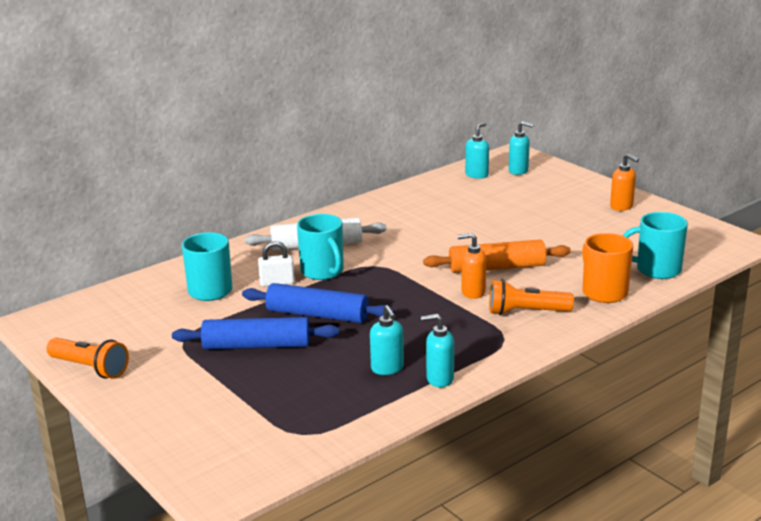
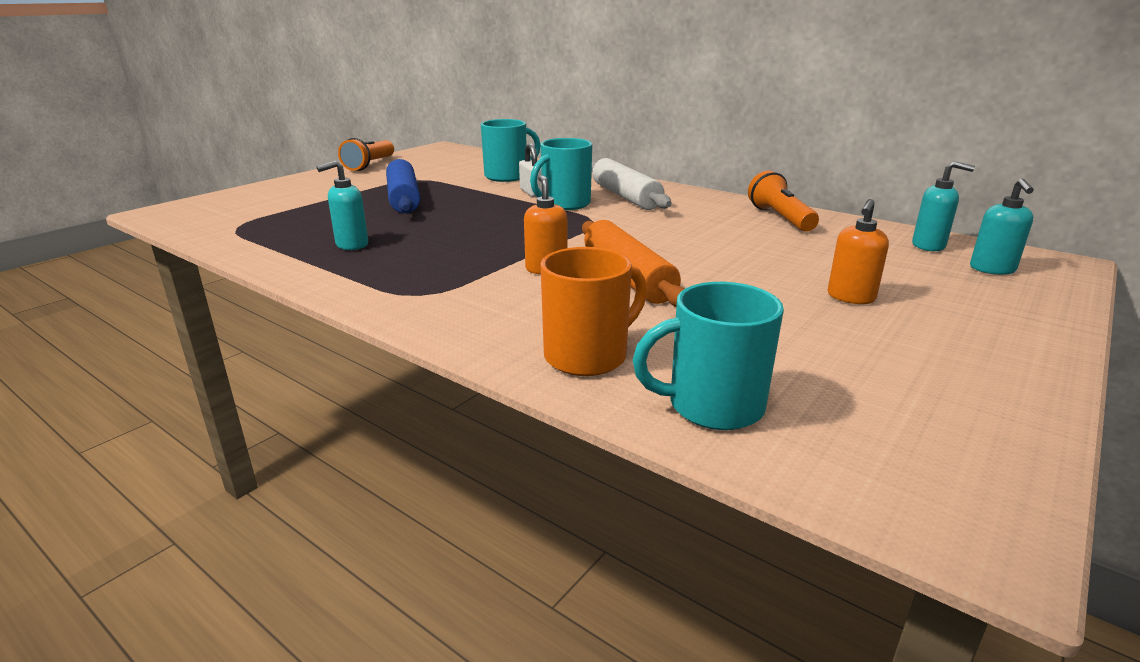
camera: 75 degrees right, 0 degrees up
(317, 315) = (468, 211): blue rolling pin -> none
(439, 379) = (322, 268): turquoise soap dispenser -> none
(526, 312) = (498, 302): orange flashlight -> orange flashlight (780, 218)
(621, 206) = (974, 360): orange soap dispenser -> orange soap dispenser (850, 297)
(656, 270) = (712, 406): turquoise mug -> turquoise mug turned 90 degrees counterclockwise

